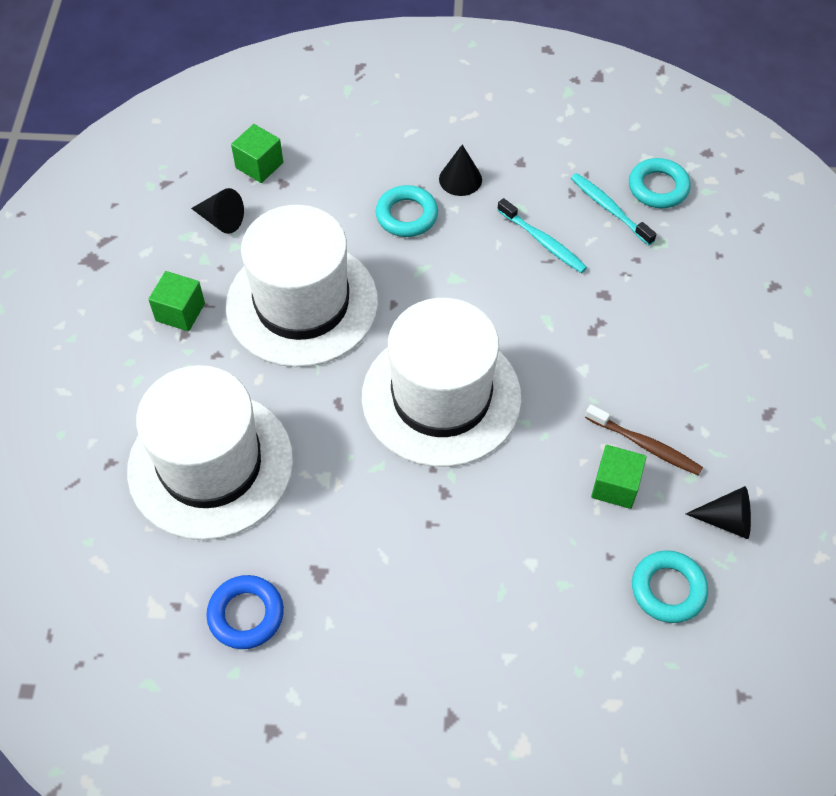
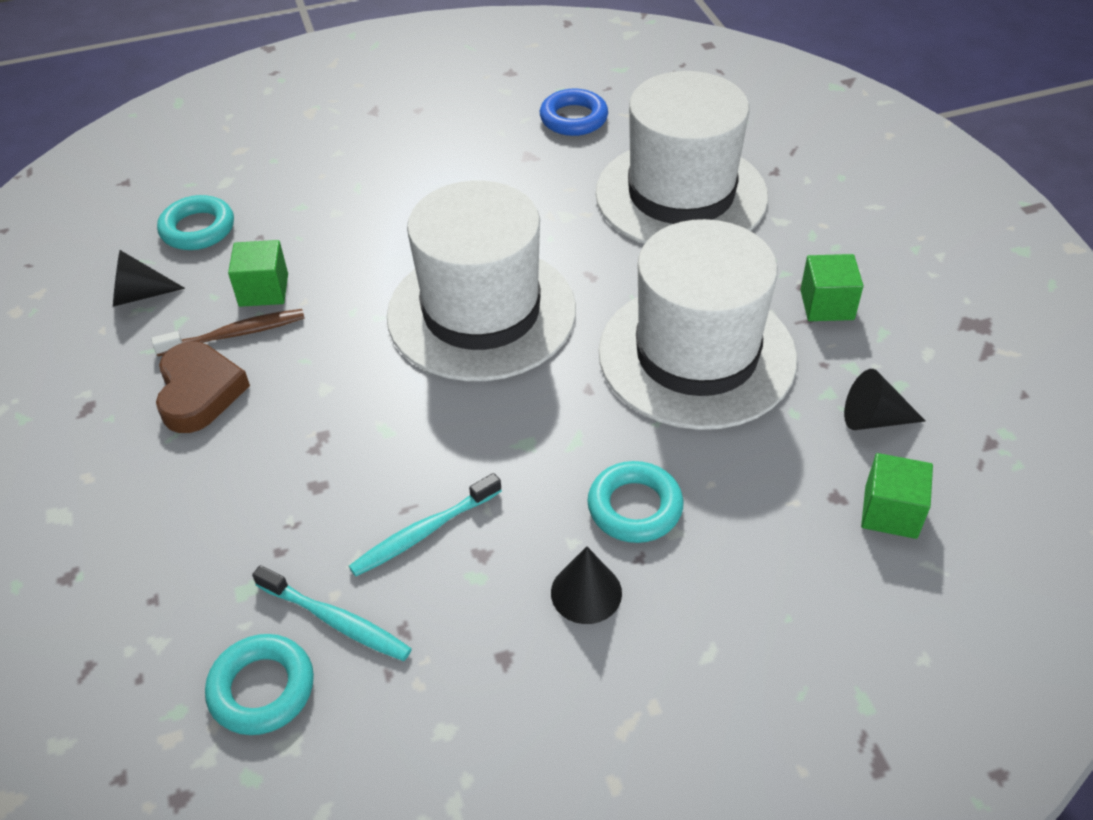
camera: 160 degrees right, 10 degrees down
(543, 242) = (423, 533): turquoise toothbrush -> turquoise toothbrush turned 60 degrees counterclockwise
(645, 445) = (235, 334): brown toothbrush -> brown toothbrush turned 150 degrees clockwise
(679, 398) = (199, 392): none -> brown heart

